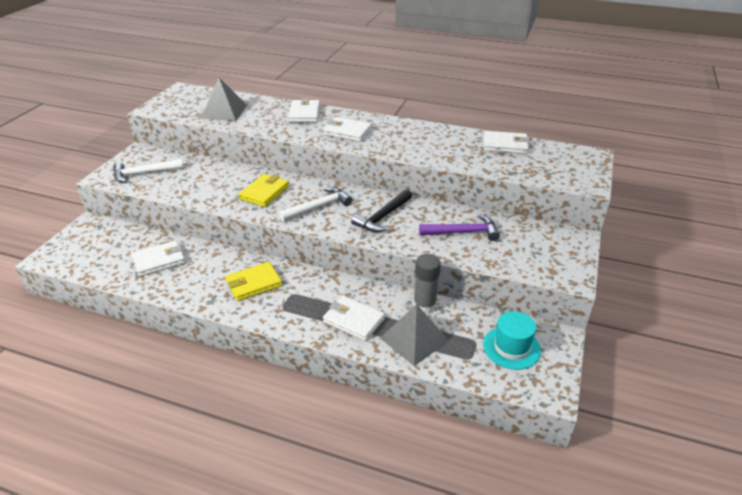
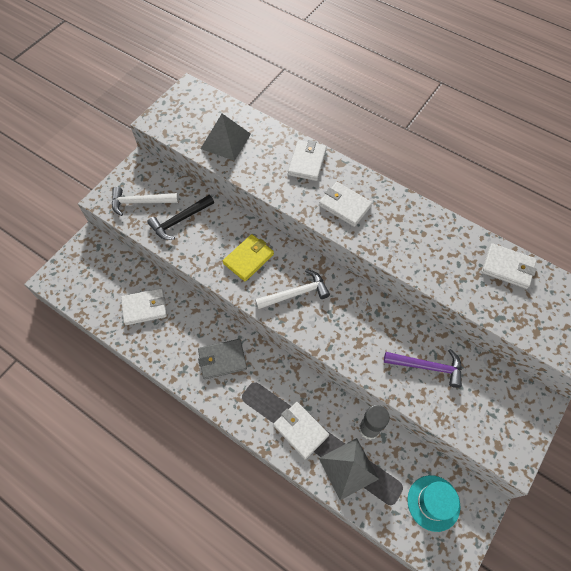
camera: 15 degrees right, 25 degrees up
(254, 283) = (222, 360): yellow wallet -> grey wallet
(383, 217) = (354, 324): black hammer -> black hammer (180, 220)

